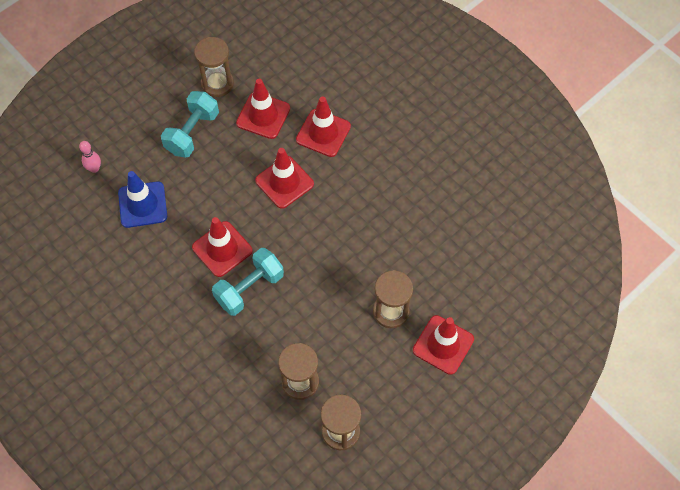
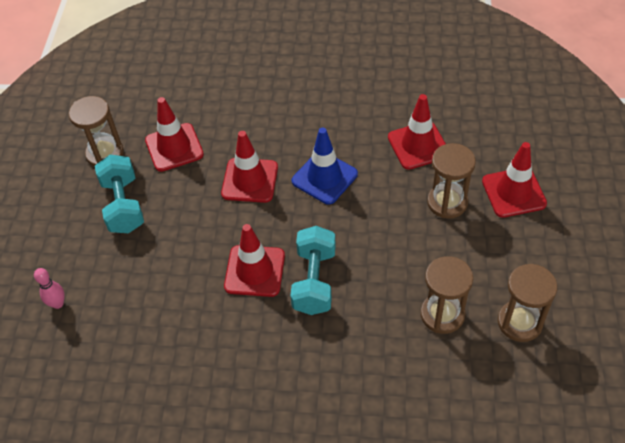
camera: 40 degrees left, 10 degrees down
(142, 205) = (140, 295): blue traffic cone -> blue traffic cone (324, 177)
(323, 133) = (240, 123): red traffic cone -> red traffic cone (418, 145)

